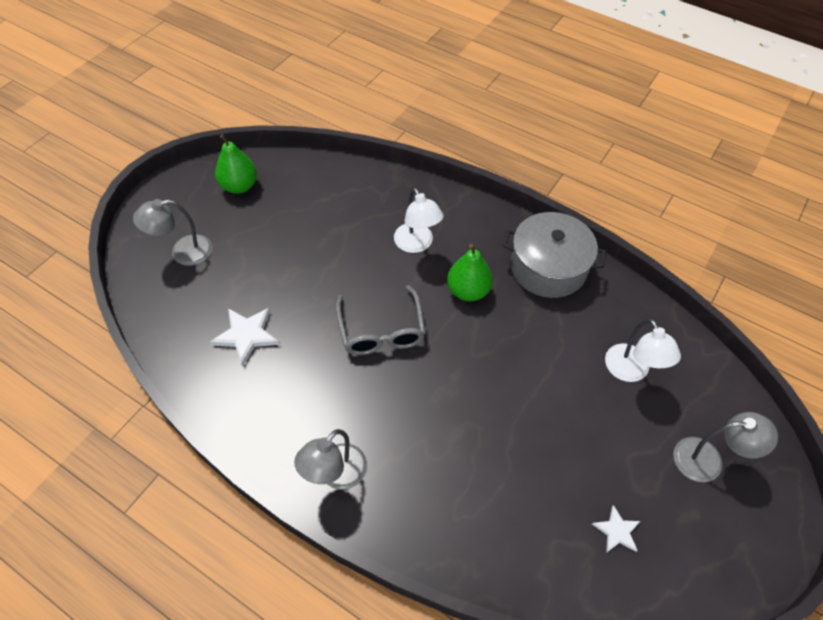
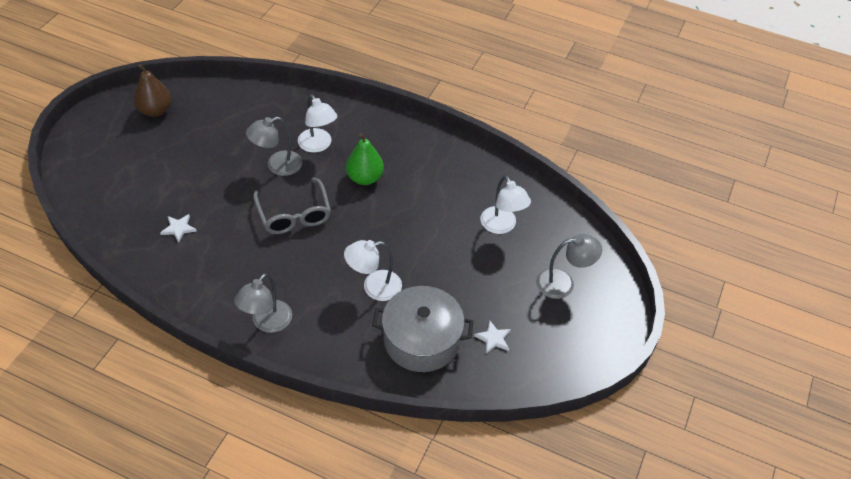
camera: 10 degrees left, 5 degrees down
(183, 252) = (112, 168): grey lamp -> grey lamp (277, 166)
(239, 186) = (155, 111): green pear -> brown pear
(246, 335) = (178, 228): white star -> white star, size x0.61
(469, 439) = (374, 287): none -> white lamp
(548, 267) = (431, 154): grey pot -> grey pot (421, 340)

